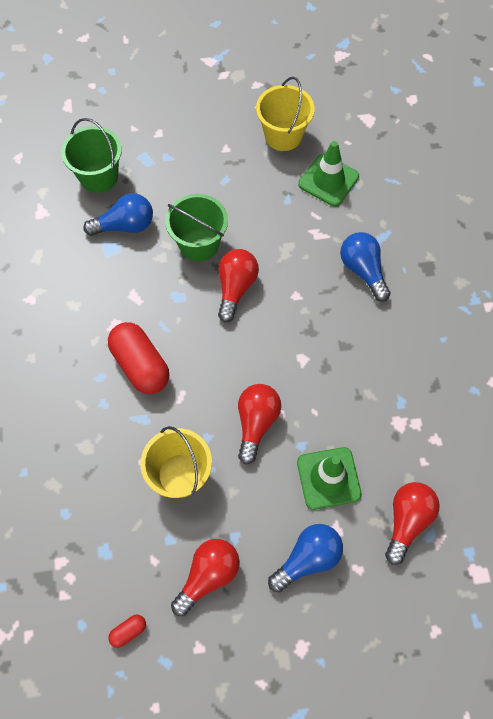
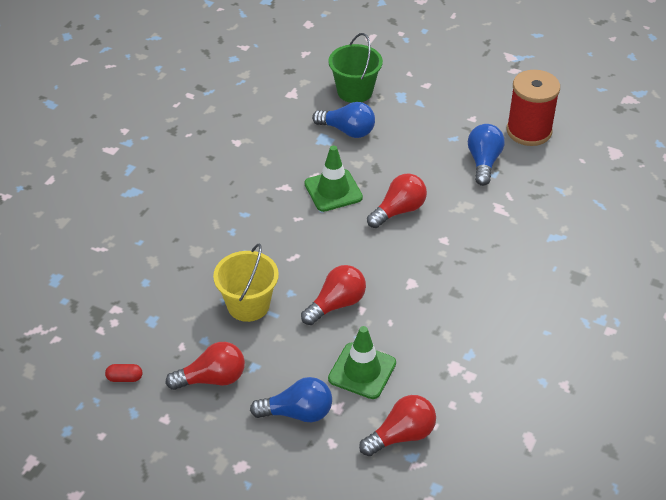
camera: 35 degrees right, 20 degrees down
(140, 365) = (280, 222): red capsule -> none
(199, 244) = (395, 169): green bucket -> none
(283, 135) = (529, 131): yellow bucket -> red spool
(328, 180) = (541, 178): green traffic cone -> green traffic cone (333, 190)
(363, 270) = (517, 251): blue light bulb -> blue light bulb (483, 162)

